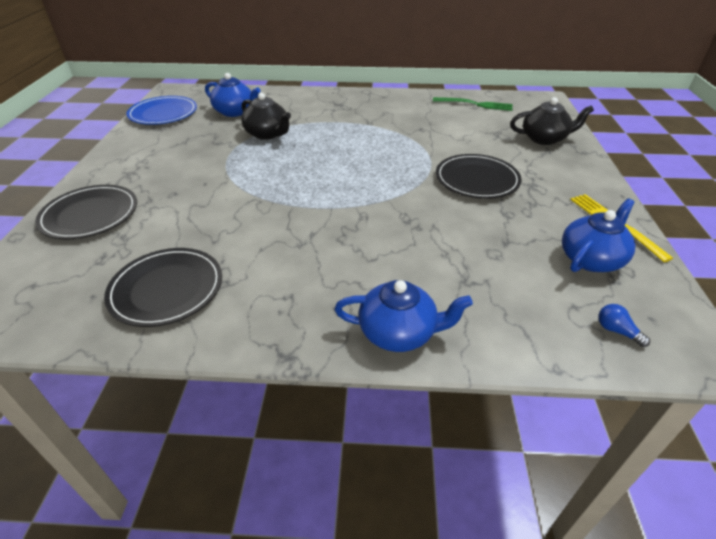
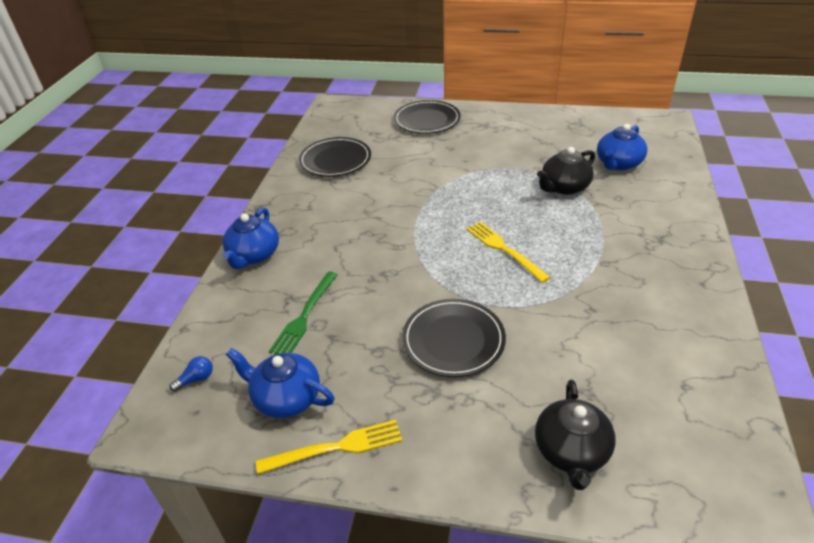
camera: 100 degrees right, 0 degrees up
(163, 113) = (605, 124): blue plate -> none
(359, 160) = (503, 249): none -> yellow fork
(476, 104) = (699, 391): green fork -> green fork (304, 317)
(591, 259) = (286, 398): blue teapot -> blue teapot turned 150 degrees clockwise

